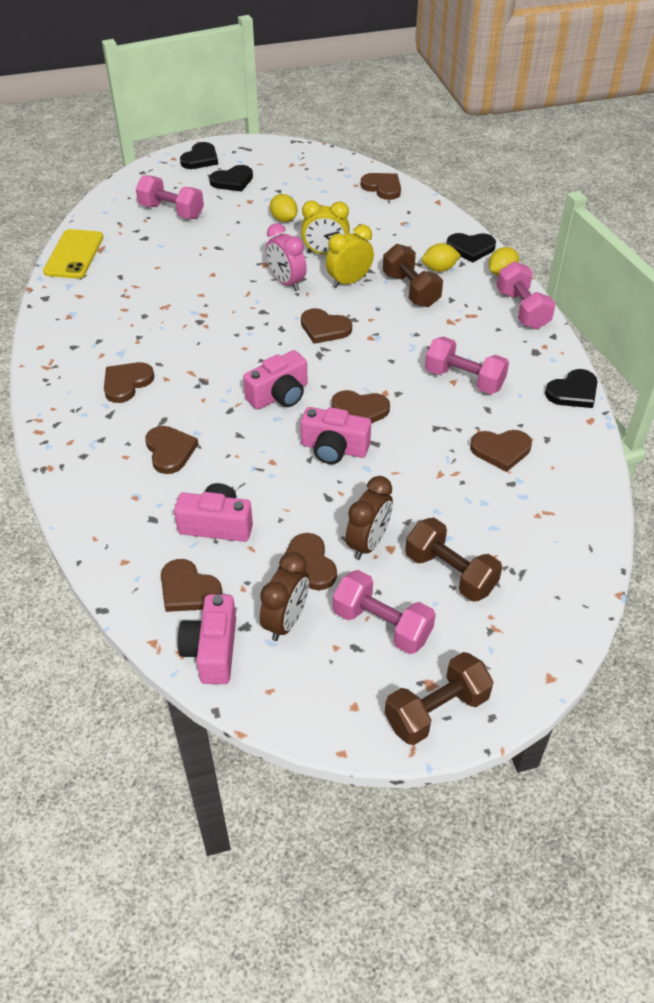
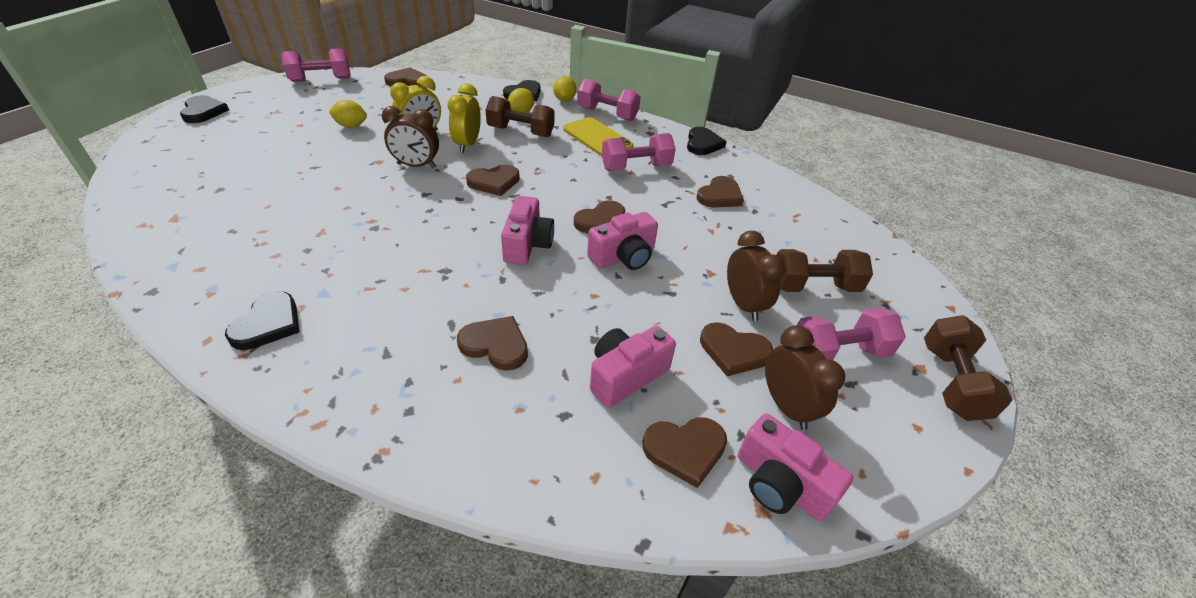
camera: 50 degrees left, 5 degrees down
(74, 254) = (142, 236): yellow phone -> yellow phone (597, 138)
(126, 383) = (367, 315): brown heart -> none
(171, 211) = (224, 158): pink dumbbell -> pink dumbbell (321, 80)
(232, 181) = (262, 116): black heart -> black heart (268, 324)
(286, 282) = (416, 166): pink clock -> brown clock

